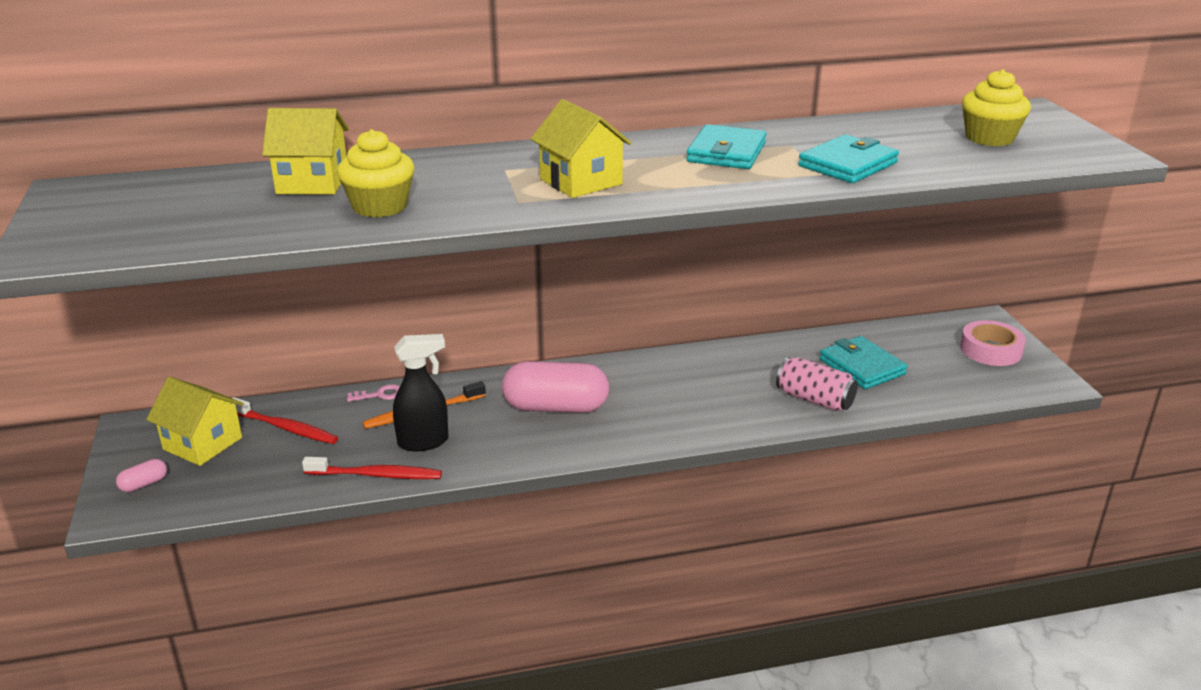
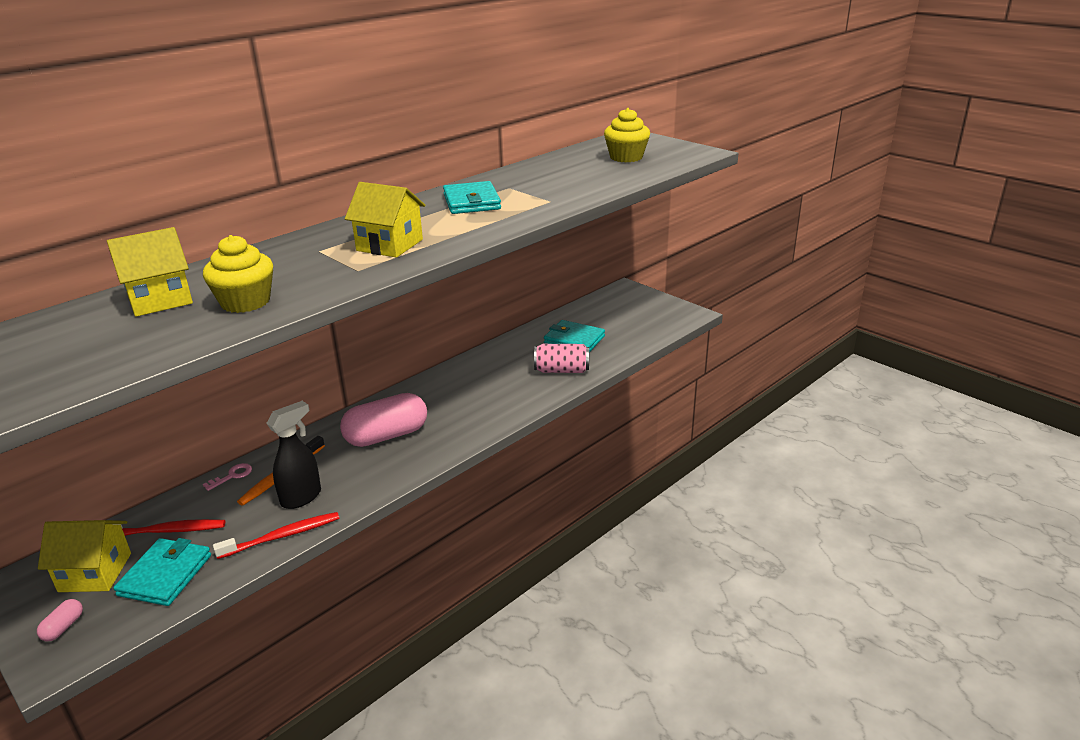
camera: 30 degrees left, 0 degrees up
(847, 164) = (560, 192): turquoise wallet -> turquoise wallet (165, 575)
(990, 350) = (641, 306): pink tape -> none

